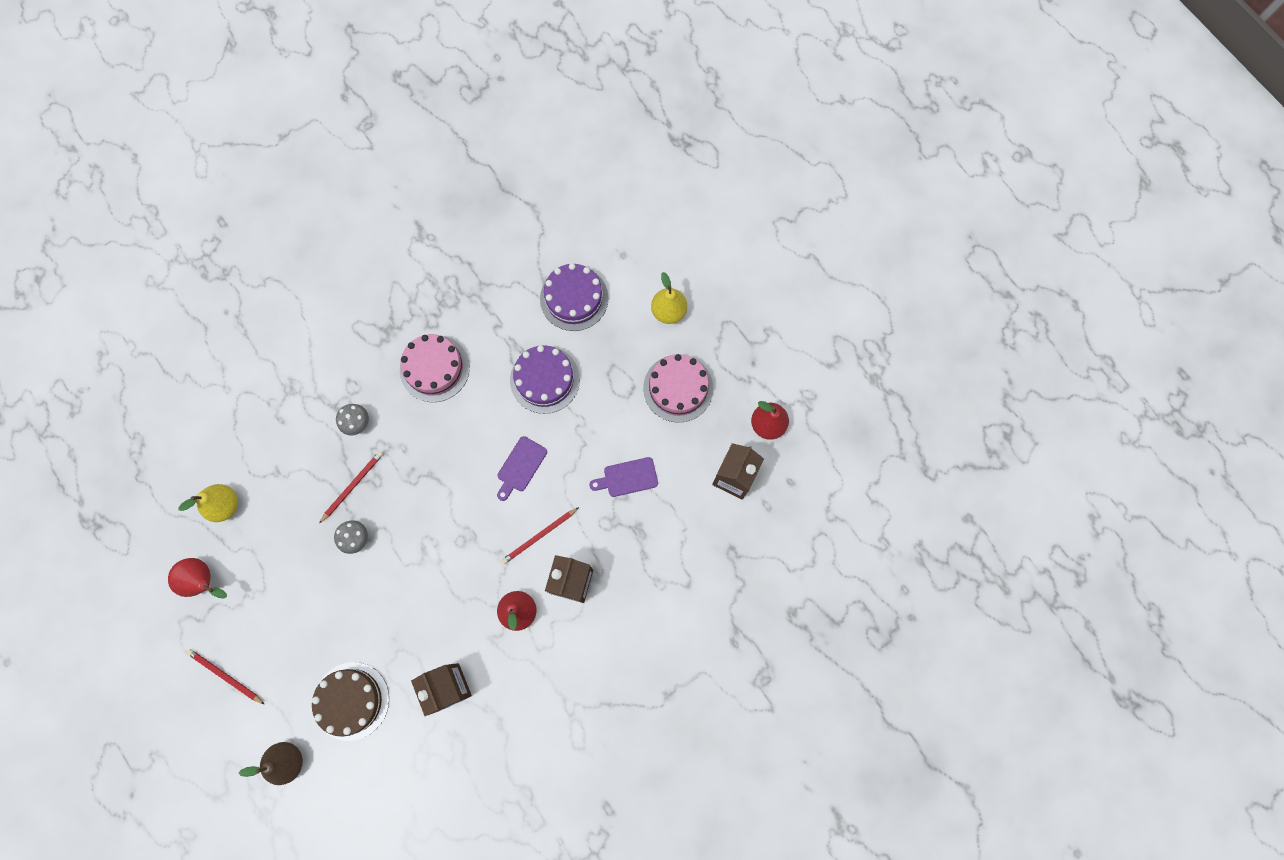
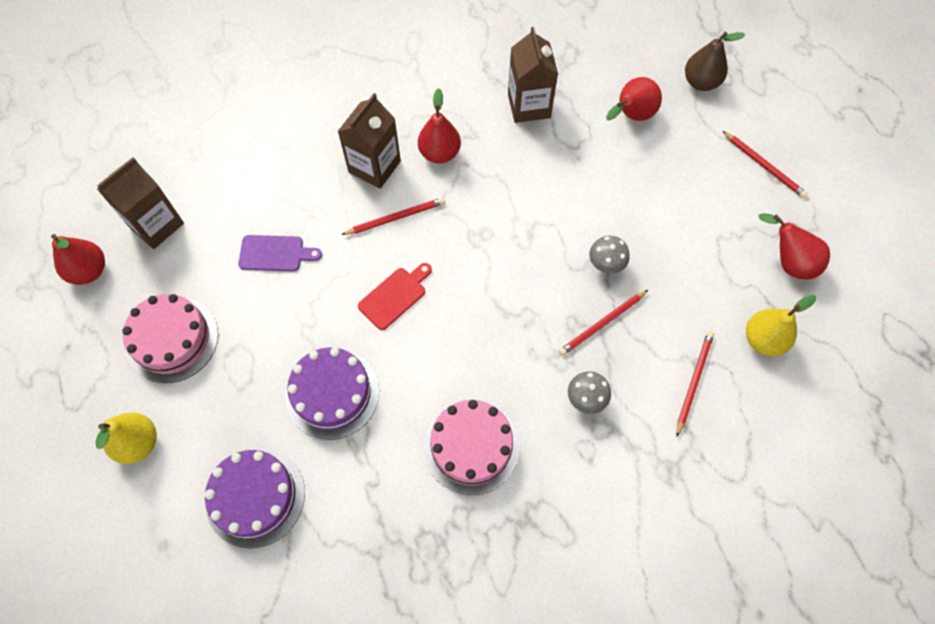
camera: 165 degrees left, 10 degrees down
(277, 457) = (694, 381): none -> red pencil
(351, 701) = (631, 116): brown cake -> red pear
(520, 466) = (395, 296): purple cutting board -> red cutting board

